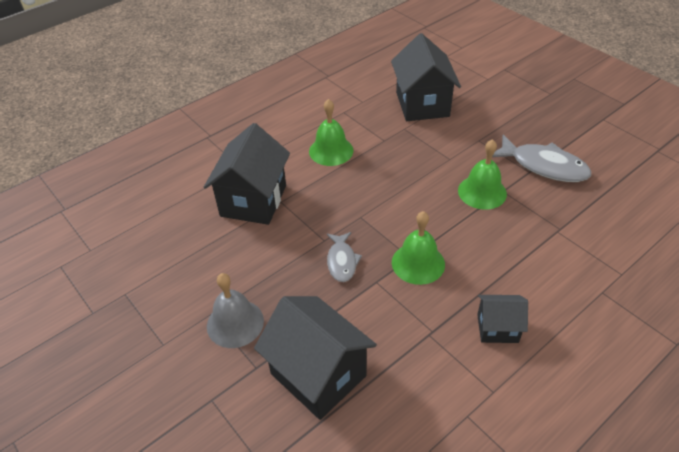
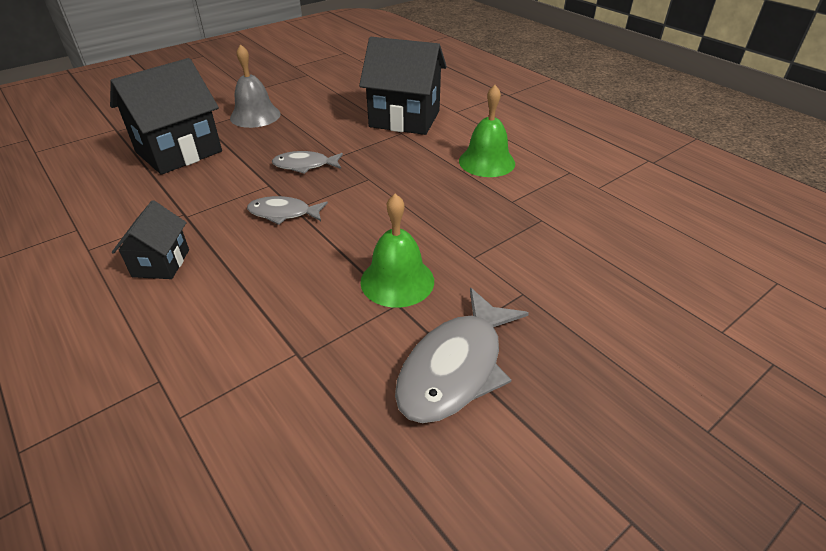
camera: 90 degrees right, 5 degrees down
(418, 263) = (283, 213): green bell -> grey fish
(422, 104) = (608, 241): black house -> none

